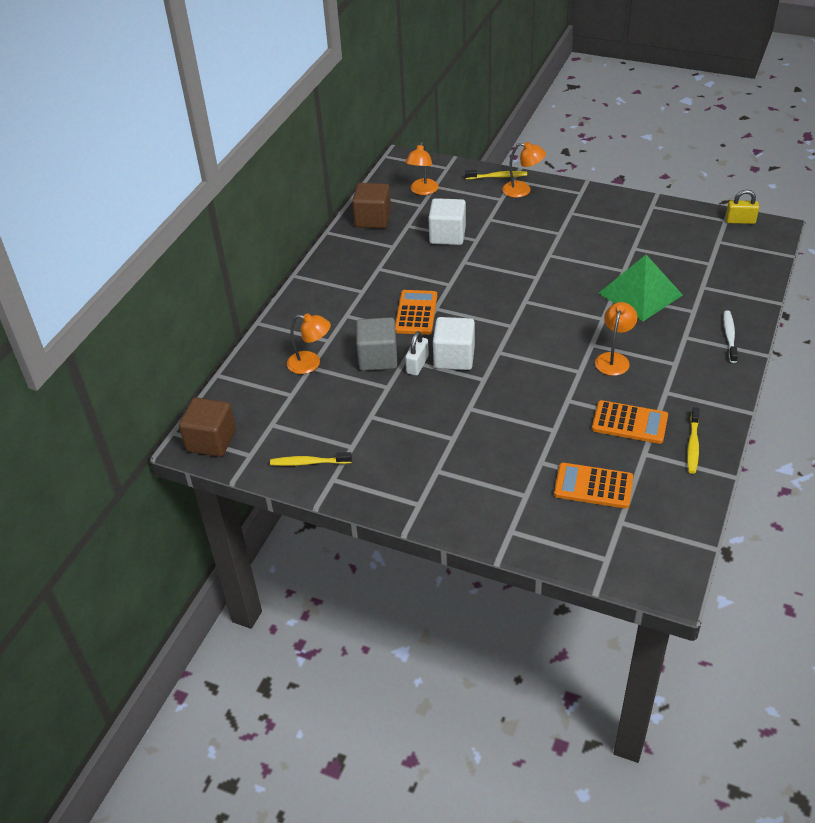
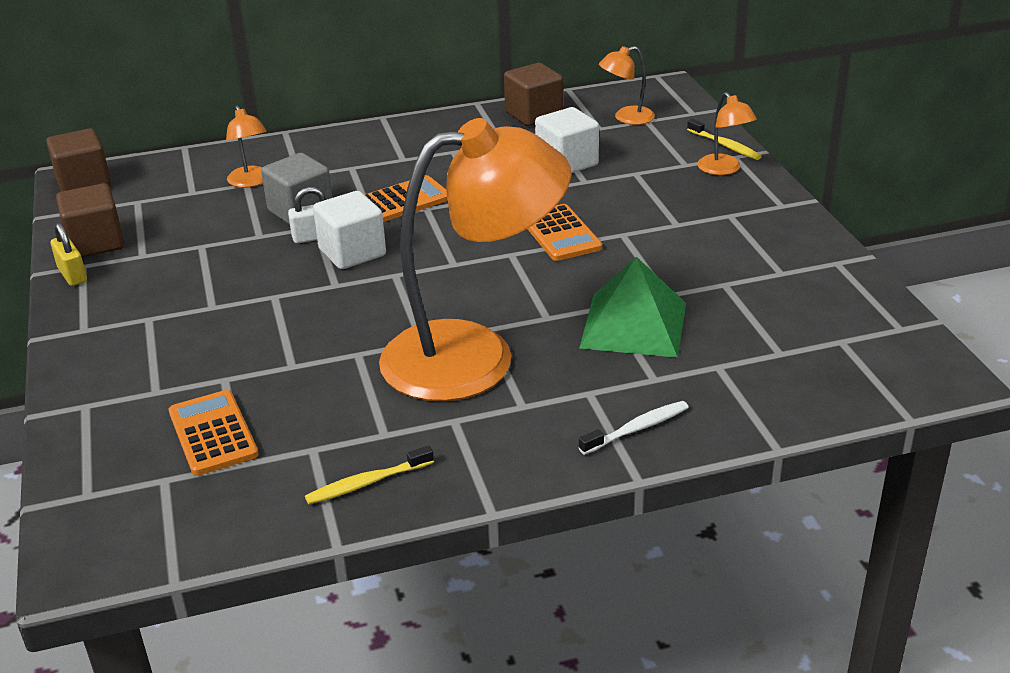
camera: 50 degrees right, 10 degrees down
(308, 462) = (96, 243): yellow toothbrush -> brown cube
(614, 359) = (475, 356): orange lamp -> orange lamp, size x2.47
(629, 423) = (361, 415): orange calculator -> orange calculator (560, 234)
(740, 221) = (918, 341): yellow padlock -> yellow padlock (72, 275)

